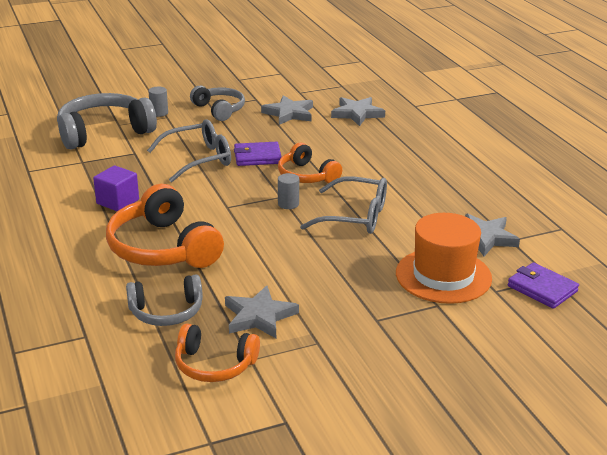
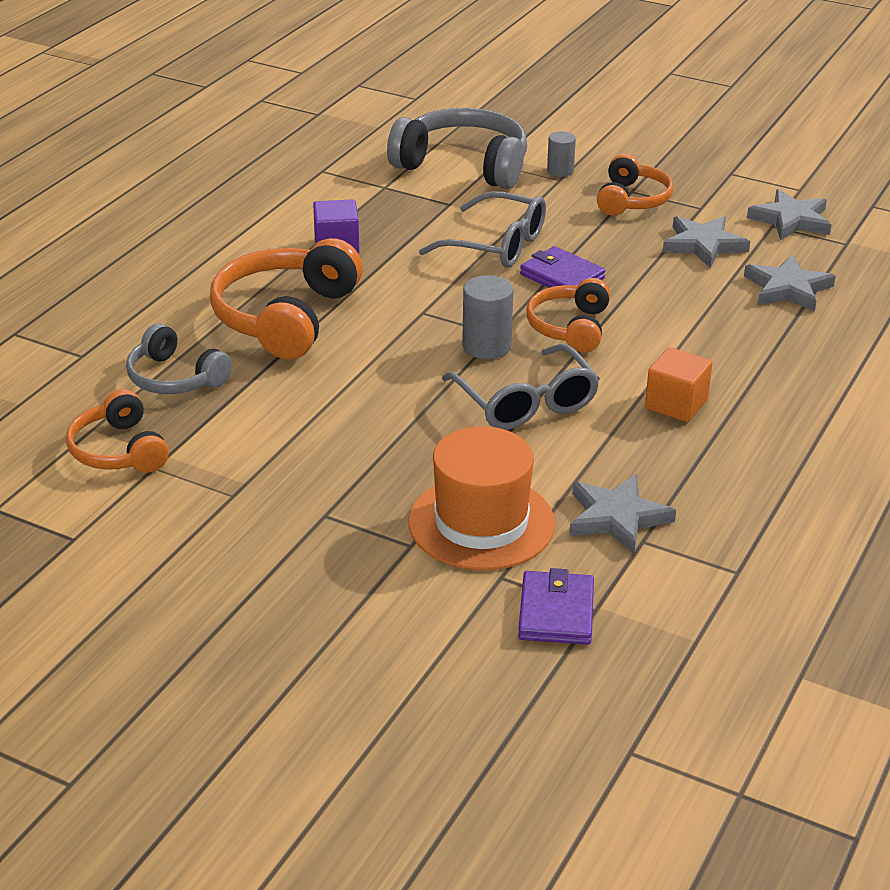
camera: 50 degrees right, 5 degrees up
(219, 110) = (632, 200): grey headphones -> orange headphones
(259, 316) = (235, 436): grey star -> grey star (791, 220)
(288, 204) = (486, 346): grey cylinder -> grey cylinder, size x1.55
(412, 181) = (676, 404): none -> orange cube

